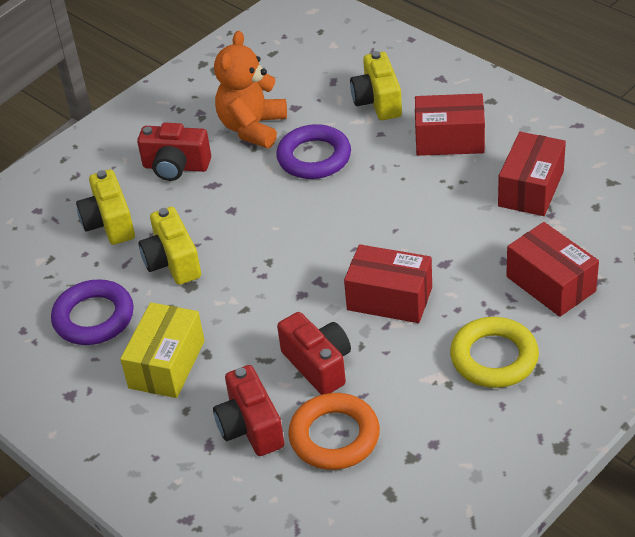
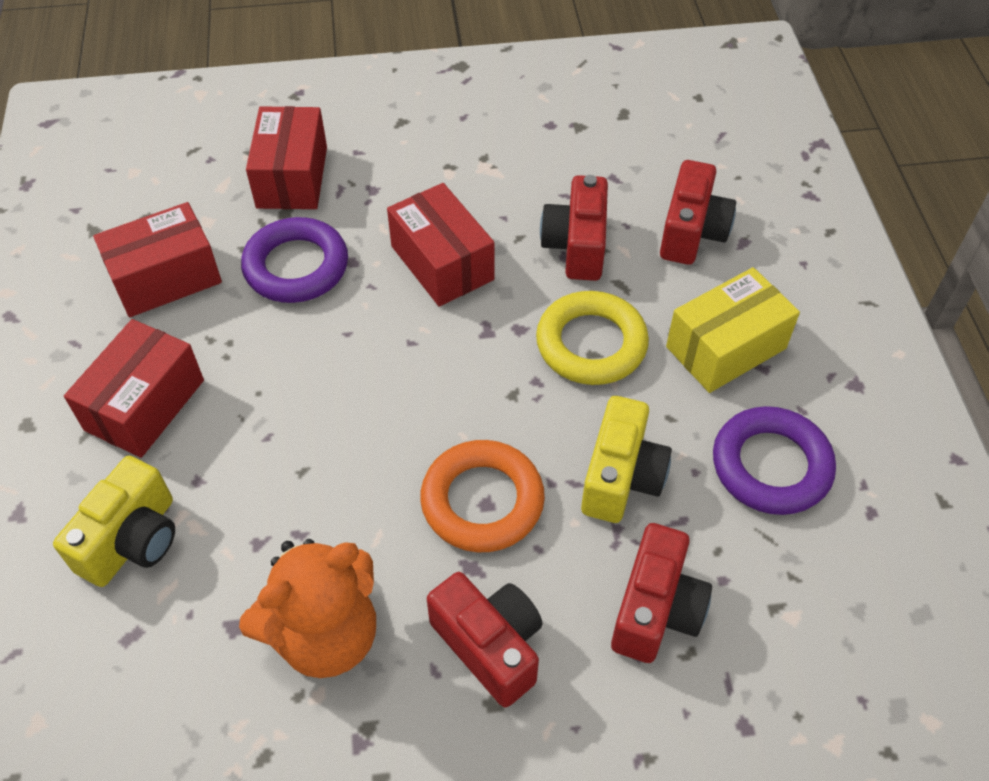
camera: 145 degrees left, 10 degrees up
(109, 223) = (656, 609): yellow camera -> red camera
(314, 157) = (310, 508): purple ring -> purple ring (296, 266)
(334, 436) = (624, 178): orange ring -> orange ring (482, 501)
(449, 139) = (144, 405): red box -> red box turned 75 degrees clockwise
(494, 358) = (422, 152): yellow ring -> yellow ring (591, 344)

